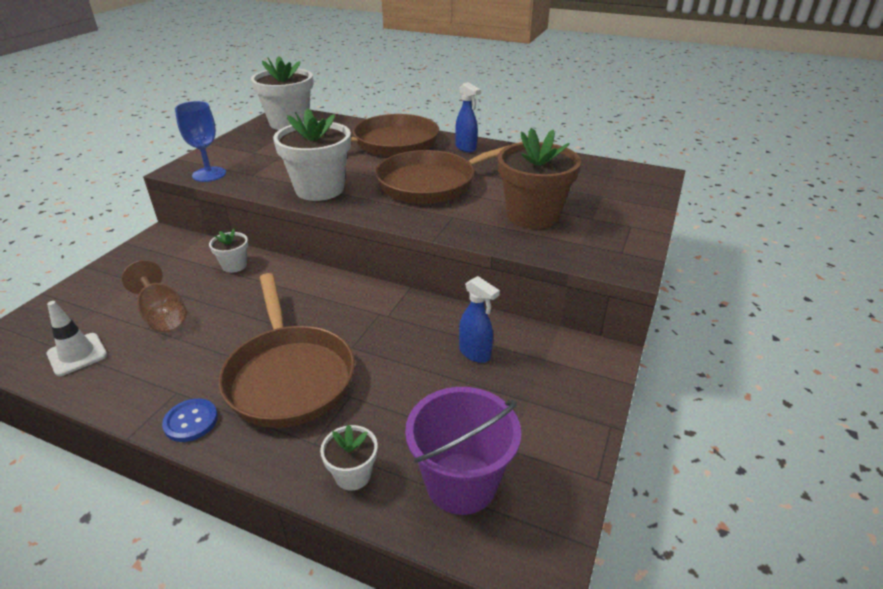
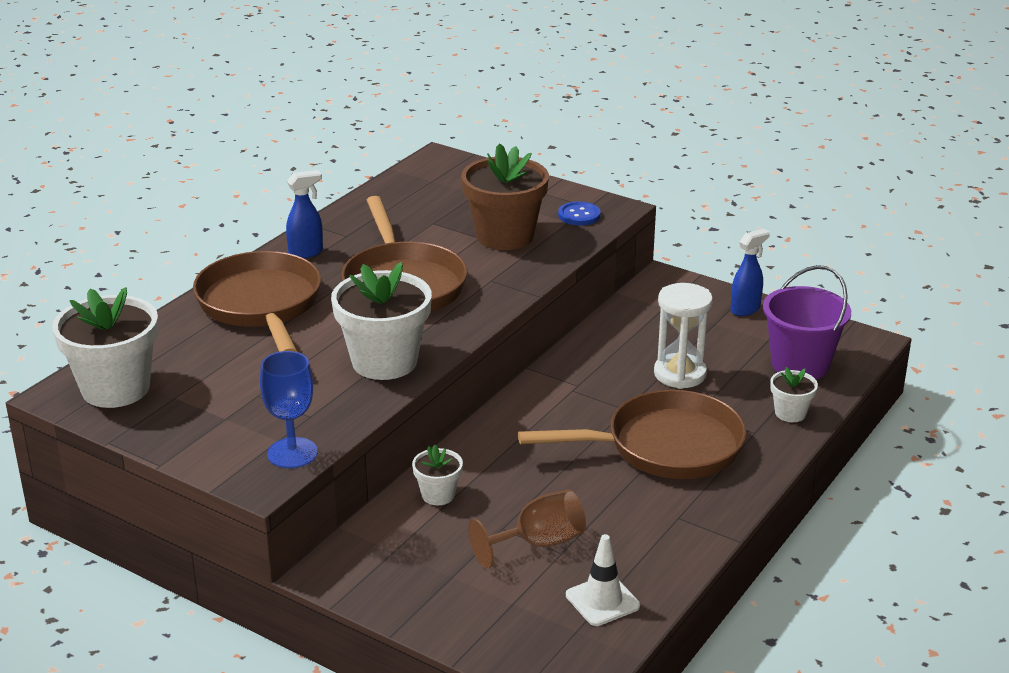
camera: 80 degrees left, 5 degrees down
(191, 421) = (721, 503): blue button -> blue button (579, 215)
(418, 379) = (680, 374): none -> white hourglass
(475, 353) = (649, 341): blue spray bottle -> blue spray bottle (745, 309)

